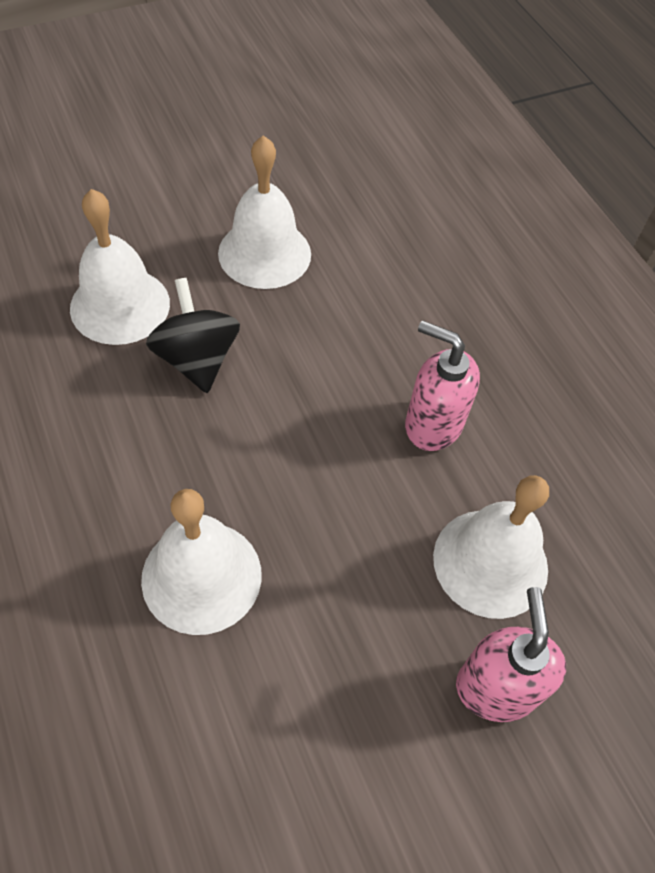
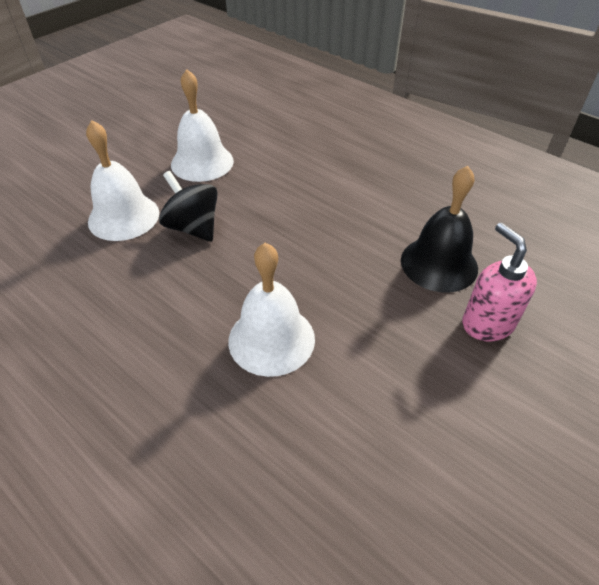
camera: 20 degrees left, 10 degrees down
(432, 424) = (359, 210): pink soap dispenser -> none
(490, 562) = (439, 264): white bell -> black bell

